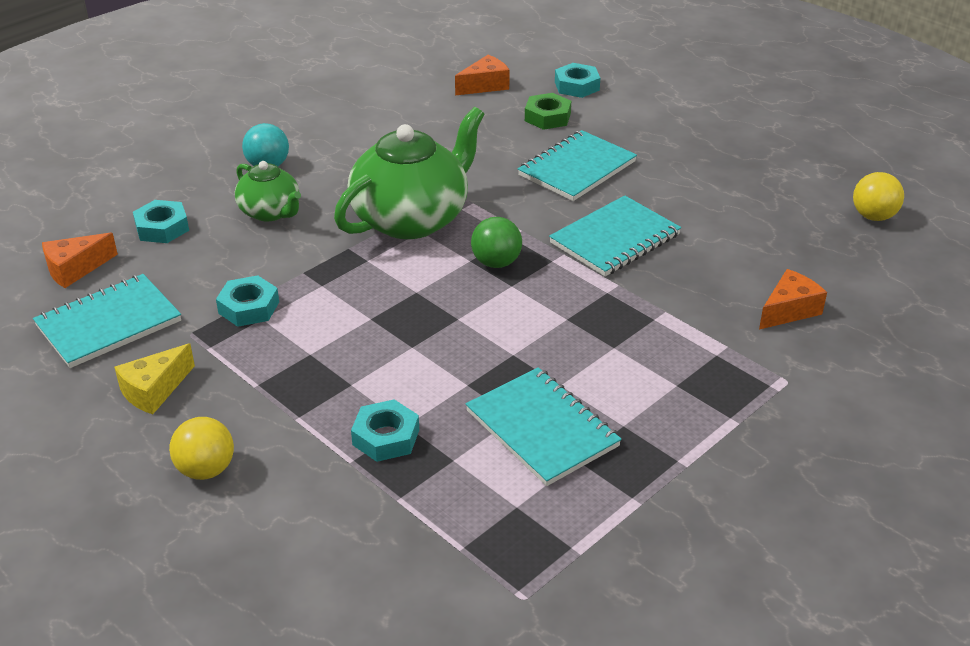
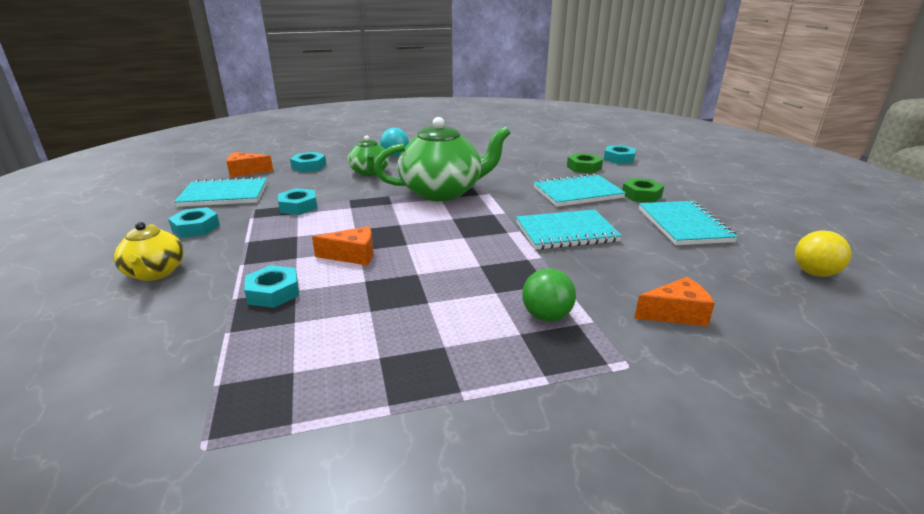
camera: 30 degrees right, 10 degrees down
(154, 390) = (196, 228): yellow cheese -> turquoise nut
(206, 469) = (155, 273): yellow ball -> yellow teapot
(485, 85) = (559, 149): orange cheese -> orange cheese (352, 255)
(496, 262) = (468, 223): green ball -> green ball (546, 316)
(542, 428) = (380, 325): turquoise notebook -> turquoise notebook (684, 225)
(650, 150) = (641, 195): none -> green nut

